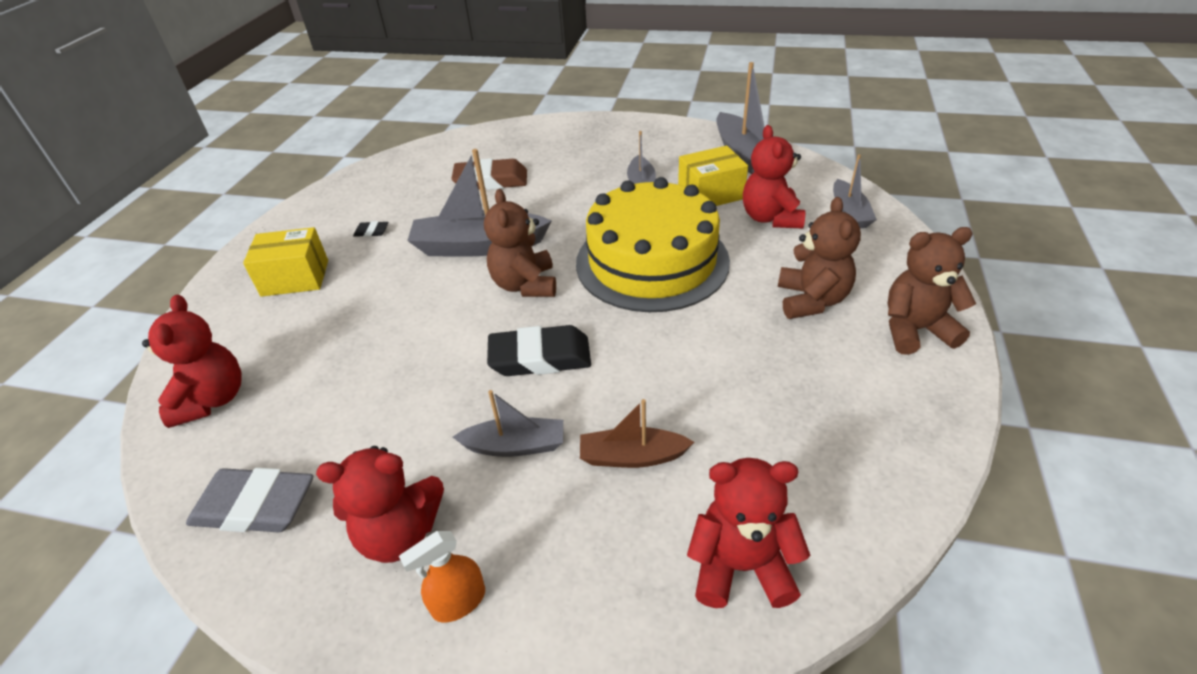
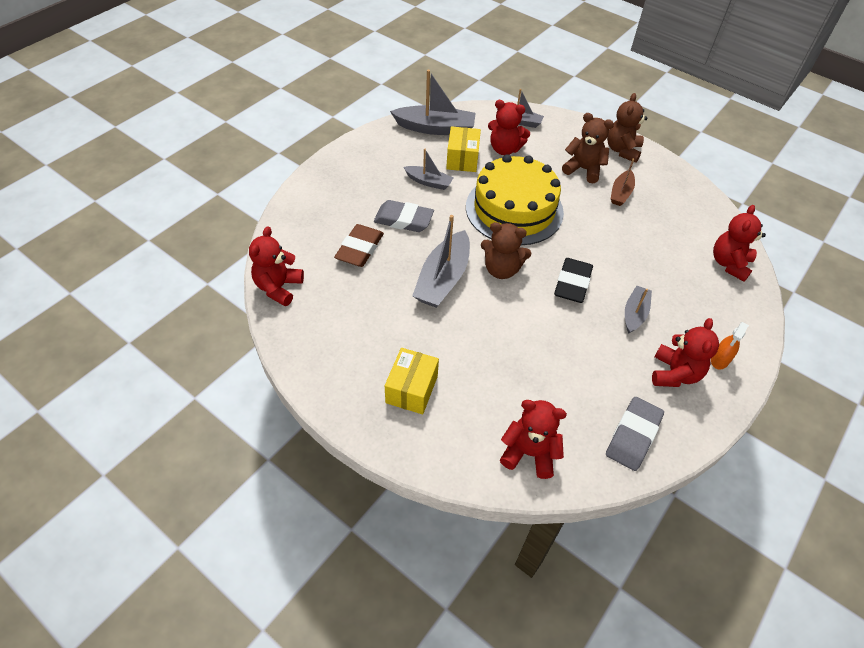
camera: 70 degrees left, 10 degrees up
(371, 232) = (379, 332): black eraser -> none
(407, 158) = (278, 287): none -> red teddy bear
(458, 601) = (719, 360): orange spray bottle -> orange spray bottle turned 45 degrees clockwise
(559, 190) = (403, 220): none -> grey eraser
(632, 456) = (659, 274): brown boat -> brown boat (621, 193)

